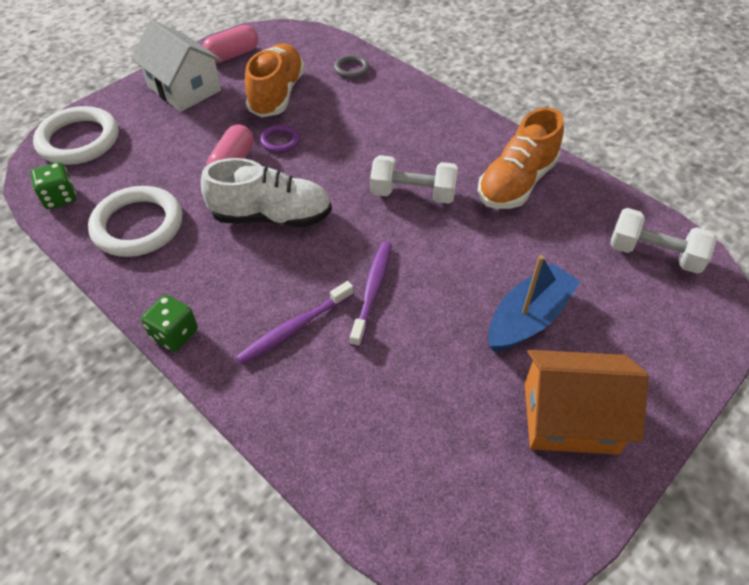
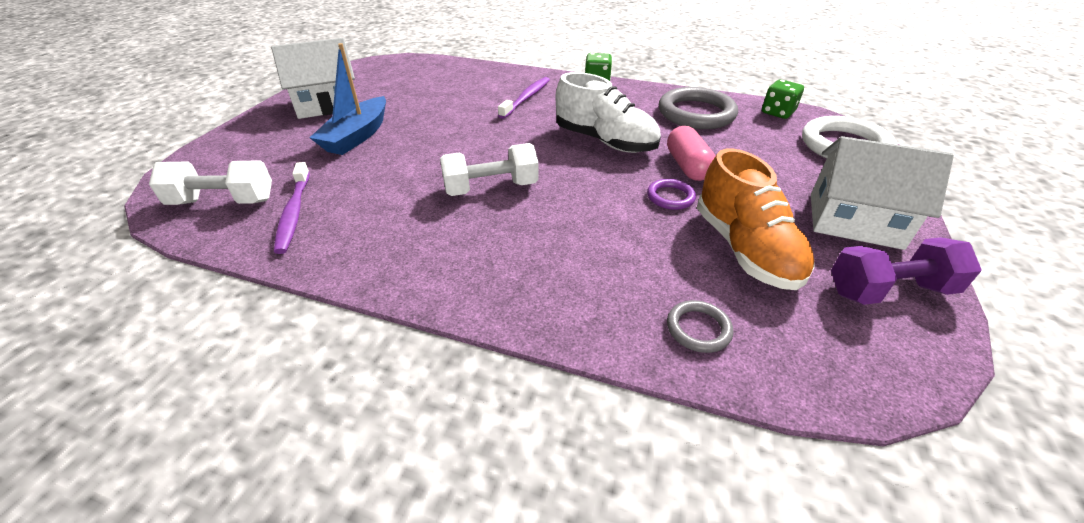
camera: 155 degrees right, 10 degrees down
(138, 225) = (696, 113): white ring -> grey ring
(232, 55) = (889, 290): pink capsule -> purple dumbbell
(271, 216) = (605, 141): white shoe -> white shoe turned 120 degrees counterclockwise
(372, 291) = (486, 123): purple toothbrush -> purple toothbrush (294, 213)
(516, 183) = (377, 229): orange shoe -> none
(570, 418) = (327, 104): orange house -> white house

